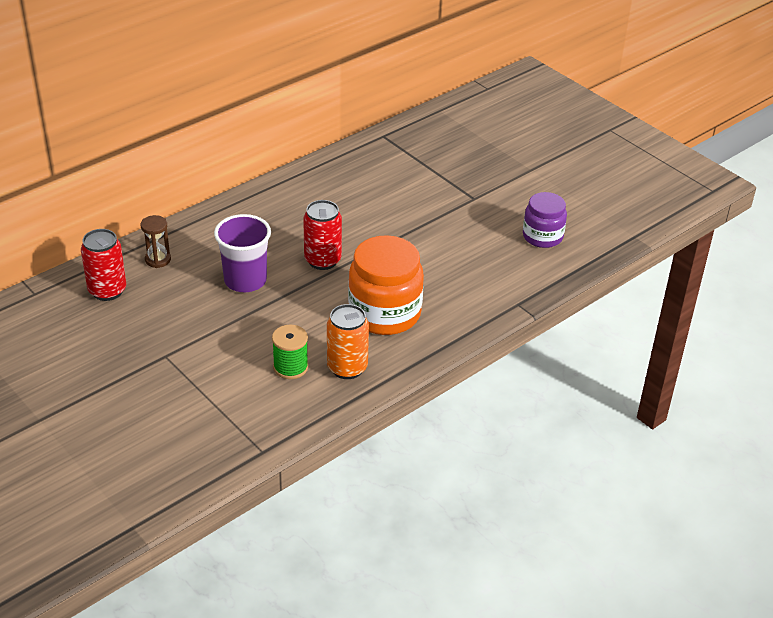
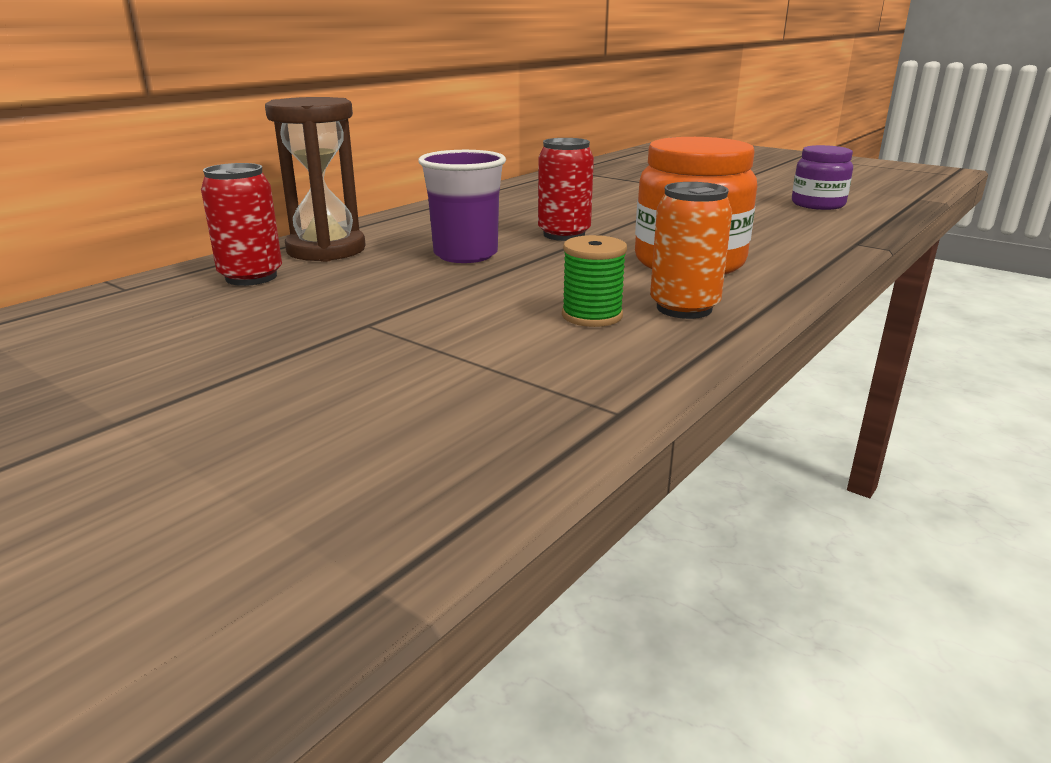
camera: 10 degrees left, 15 degrees down
(158, 259) = (326, 250): brown hourglass -> brown hourglass, size x2.00

